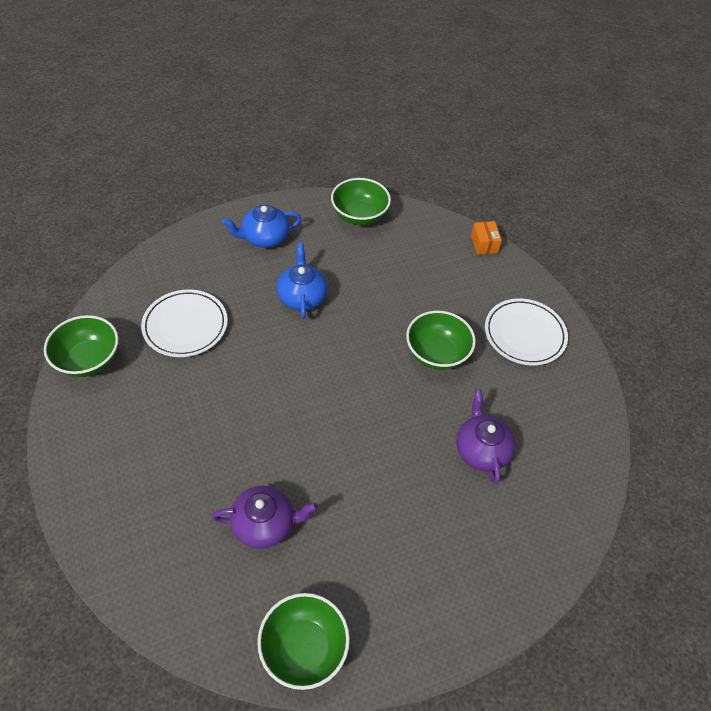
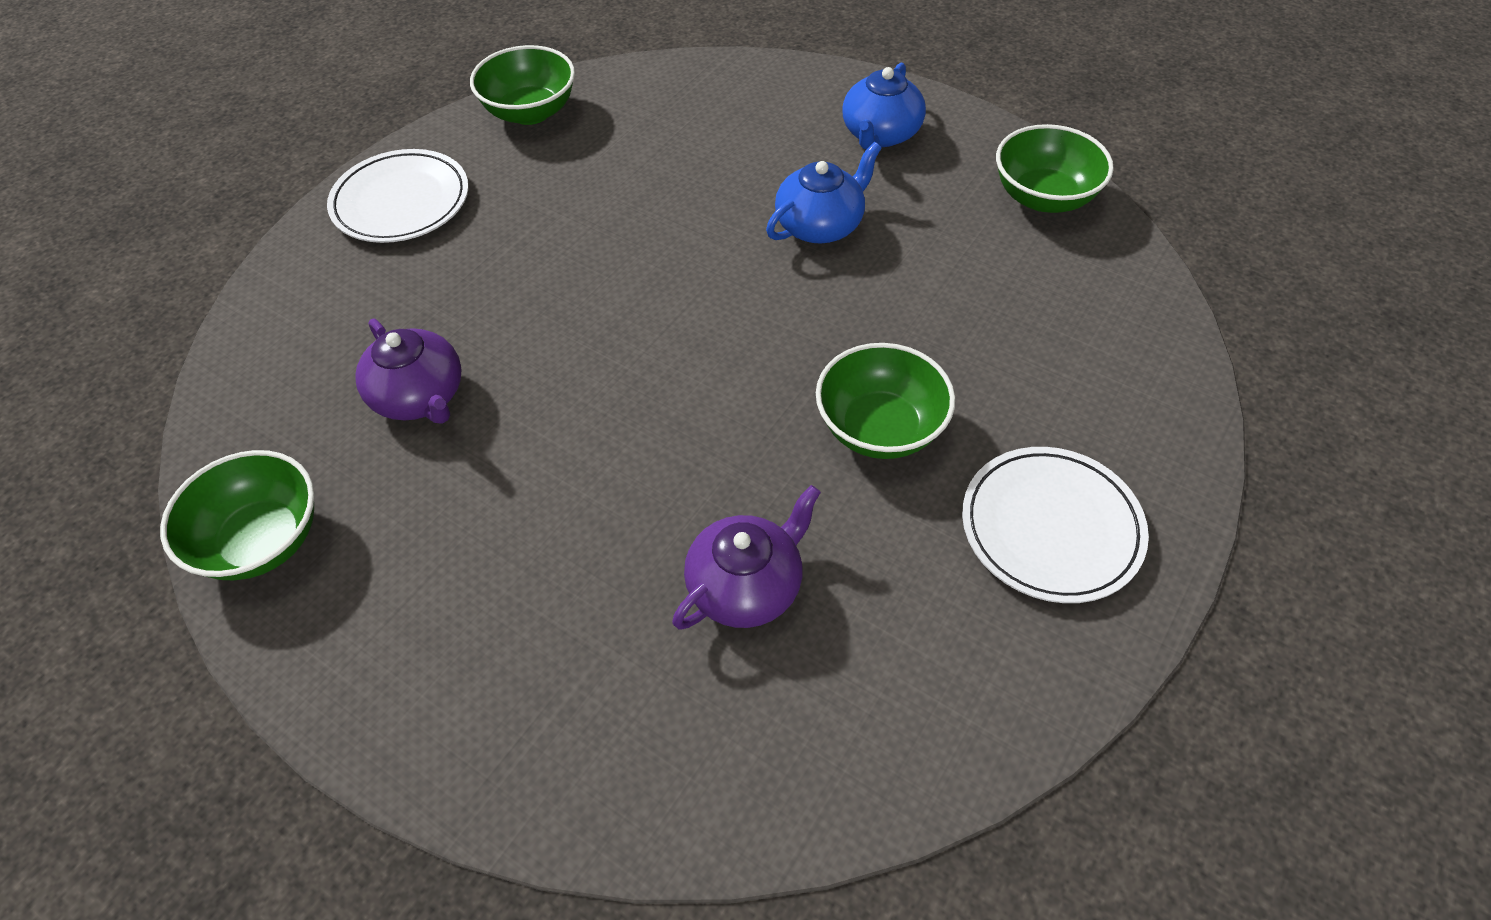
camera: 60 degrees right, 0 degrees up
(185, 326) = (656, 153): white plate -> white plate (401, 202)
(265, 238) = (880, 134): blue teapot -> blue teapot turned 105 degrees counterclockwise
(484, 244) = (1183, 369): orange box -> none

